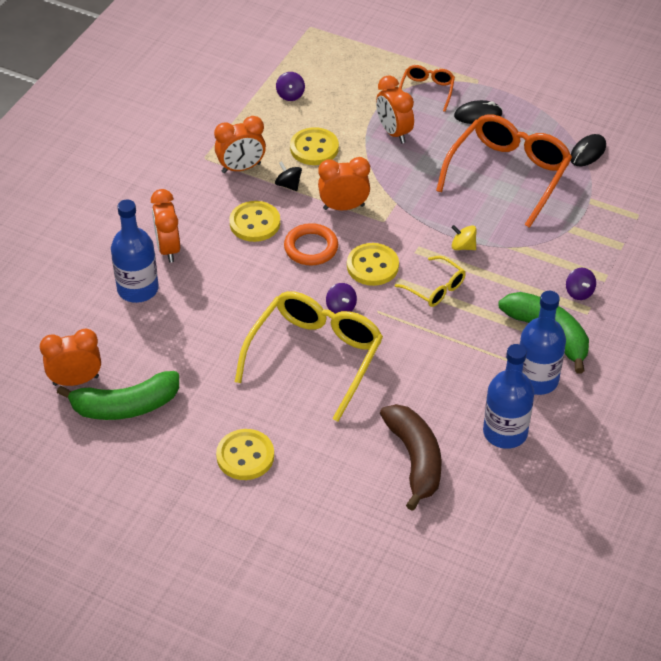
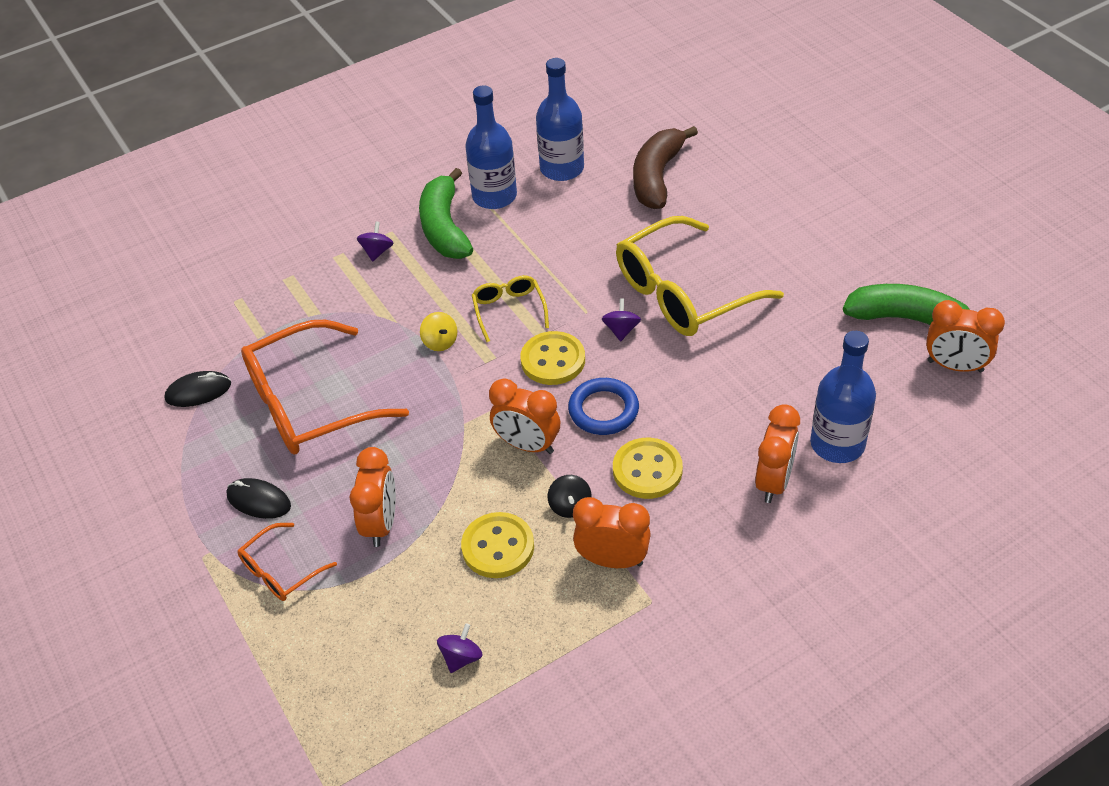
camera: 145 degrees left, 0 degrees up
(245, 456) = (810, 233): yellow button -> none
(311, 248) = (603, 410): orange ring -> blue ring

